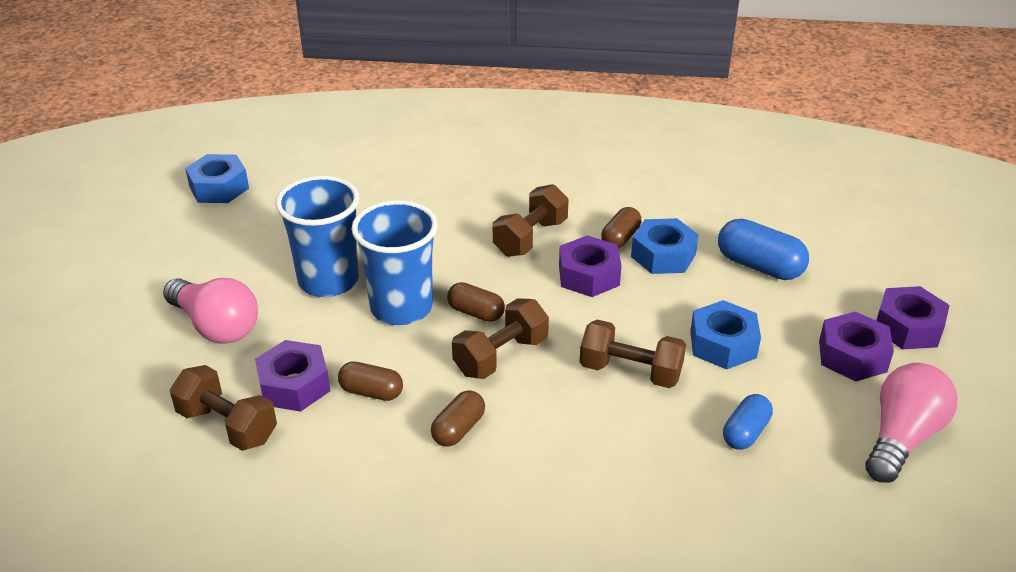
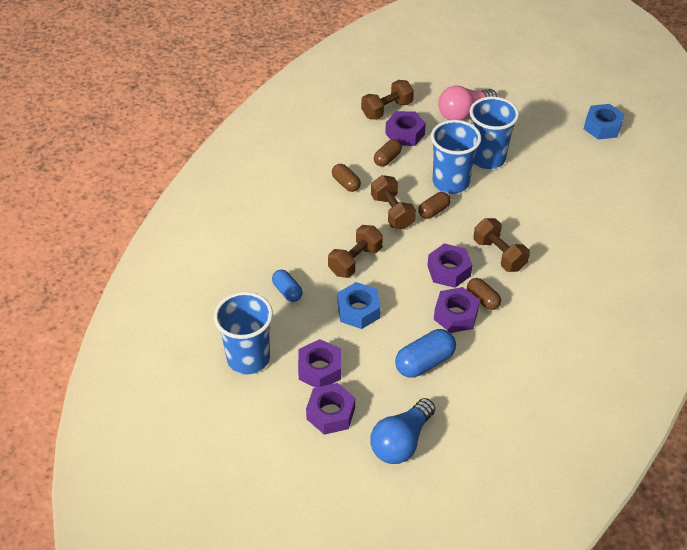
camera: 110 degrees right, 10 degrees up
(663, 255) = (455, 315): blue nut -> purple nut
(888, 261) = (401, 441): none -> blue light bulb
(902, 437) = (248, 358): pink light bulb -> blue cup

